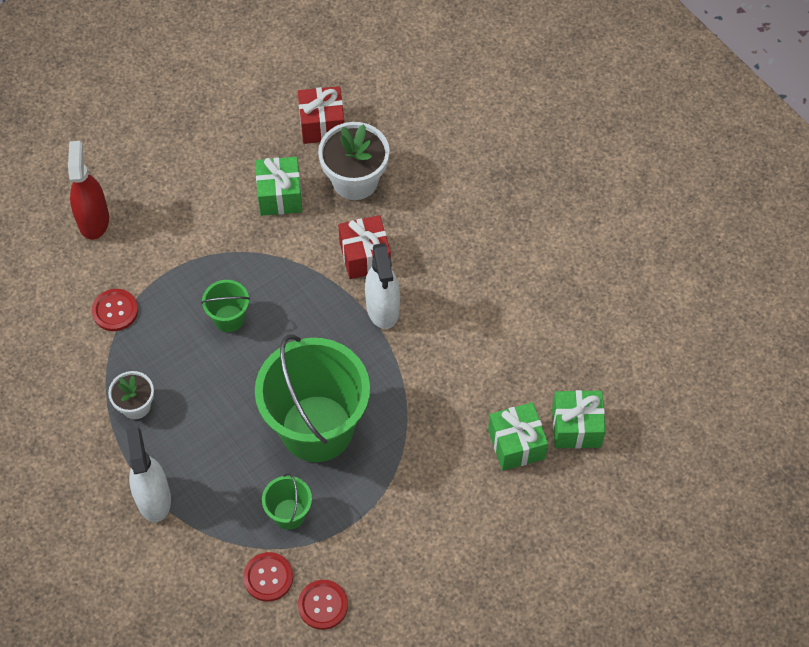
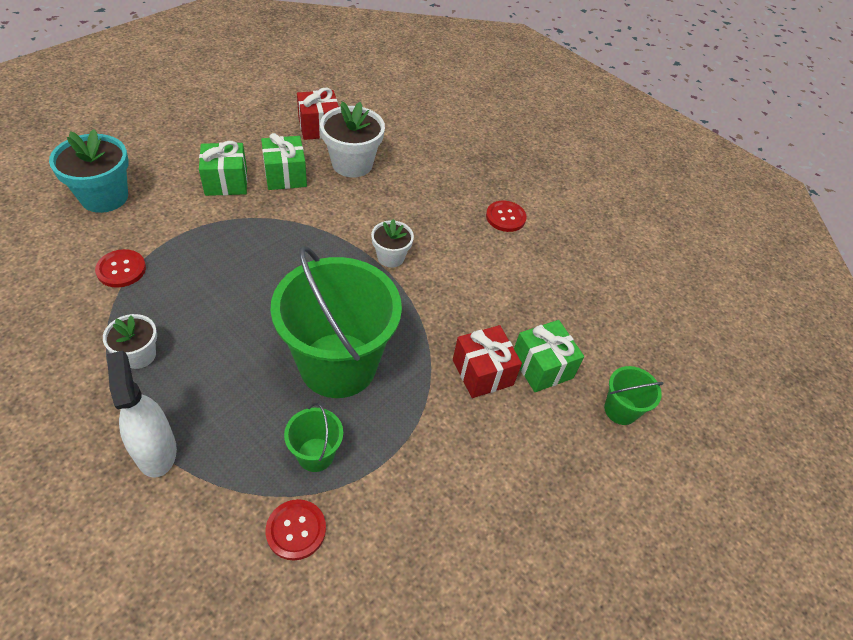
camera: 15 degrees left, 10 degrees down
(93, 220) = (104, 197): red spray bottle -> turquoise flower pot
(229, 318) = (240, 271): green bucket -> green bucket (620, 410)
(323, 605) = (364, 557): red button -> red button (505, 217)
(365, 256) = (368, 218): red gift -> red gift (482, 372)
(383, 308) = (390, 257): white spray bottle -> white flower pot
(576, 427) = (594, 348): green gift -> green gift (226, 182)

